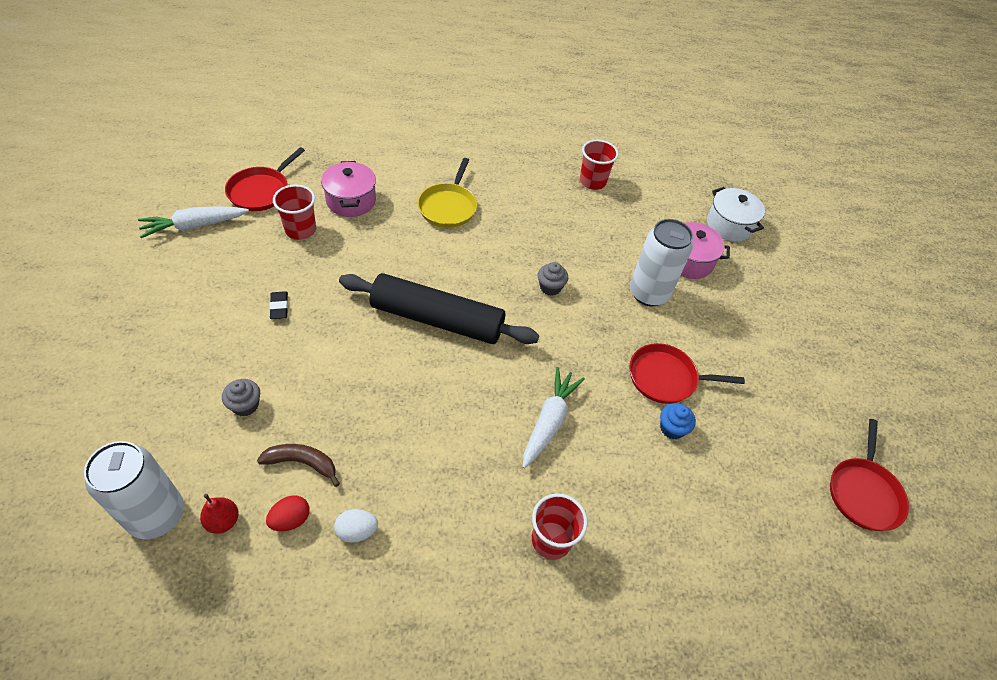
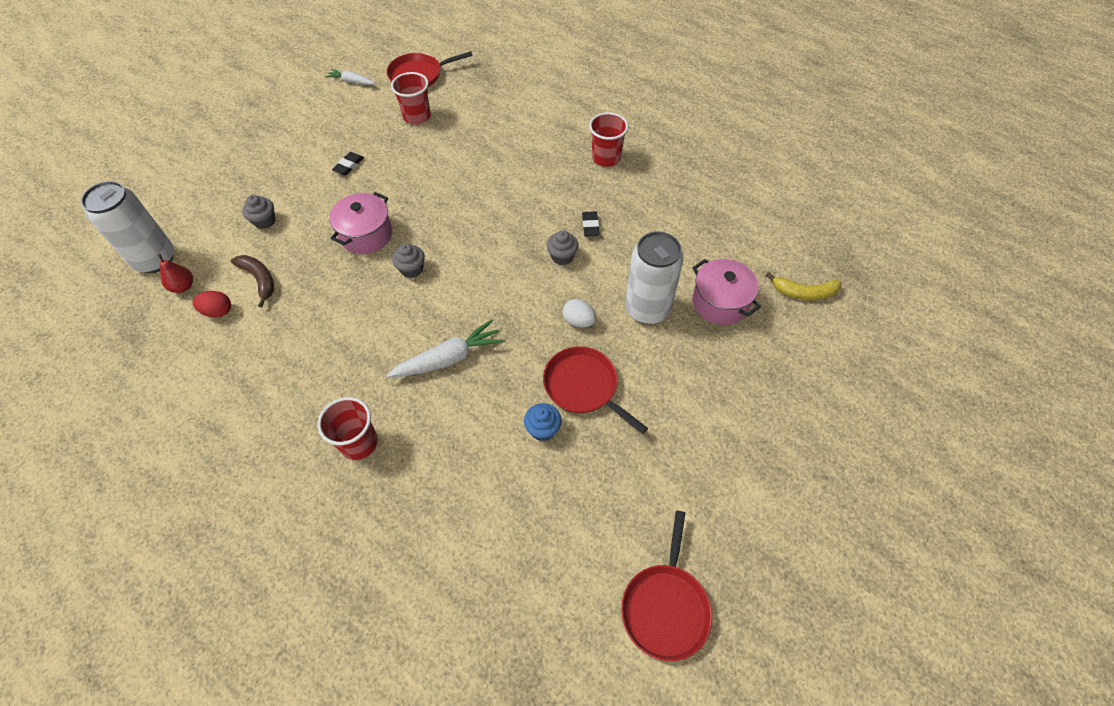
camera: 45 degrees right, 5 degrees up
(194, 226) = (351, 82): white carrot -> white carrot, size x0.59
(351, 200) = (474, 111): pink pot -> pink pot (366, 234)
(357, 531) = (246, 345): white egg -> white egg (578, 321)
(437, 319) = (446, 233): black rolling pin -> none
(440, 367) = (412, 269): none -> grey cupcake
(448, 207) = (545, 150): yellow pan -> none
(546, 252) = (590, 226): none -> black eraser
(592, 181) = (700, 187): red cup -> red cup (606, 158)
(729, 225) = (804, 293): white pot -> yellow banana
(863, 493) = (665, 607): red pan -> red pan turned 45 degrees counterclockwise

